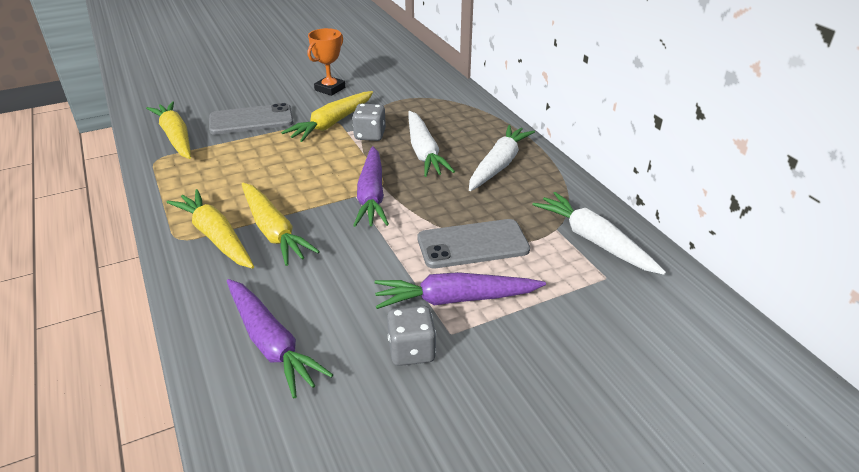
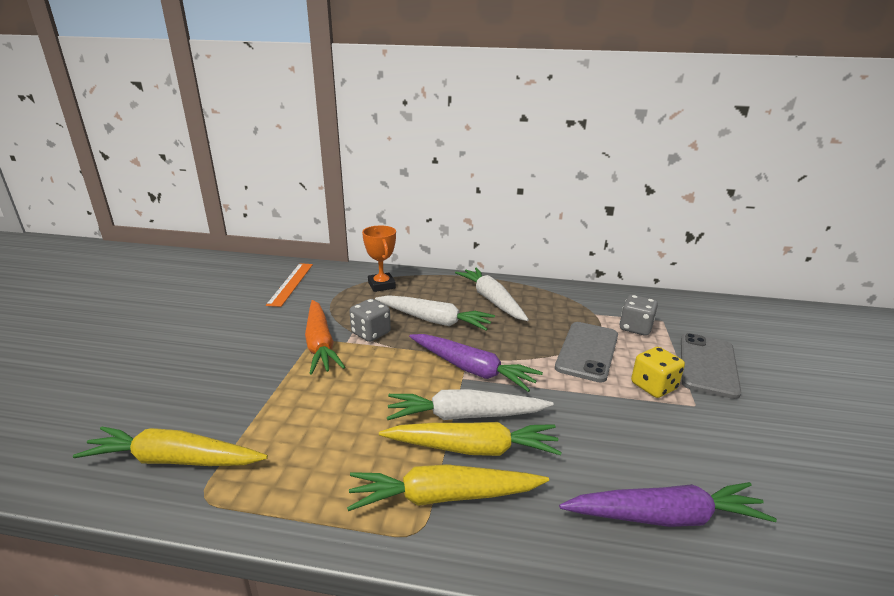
camera: 55 degrees left, 10 degrees down
(251, 120) = (232, 388): grey phone -> grey phone (707, 365)
(330, 89) = (253, 321): orange trophy -> orange trophy (381, 285)
(332, 123) = (320, 344): yellow carrot -> orange carrot
(398, 75) = (291, 283): none -> orange ruler
(411, 351) = (710, 433): grey dice -> grey dice (635, 328)
(455, 299) = (653, 386): purple carrot -> yellow dice
(594, 241) = (619, 307): white carrot -> white carrot (465, 416)

